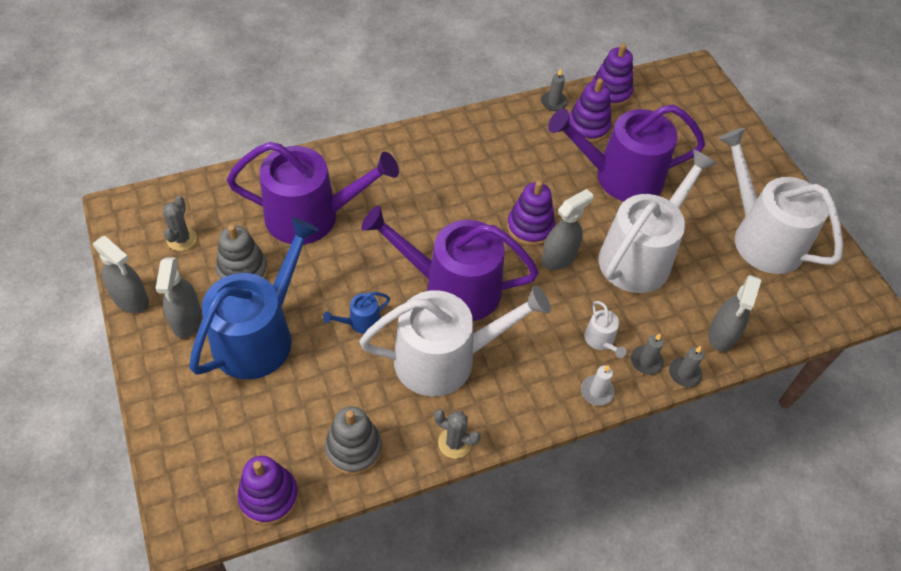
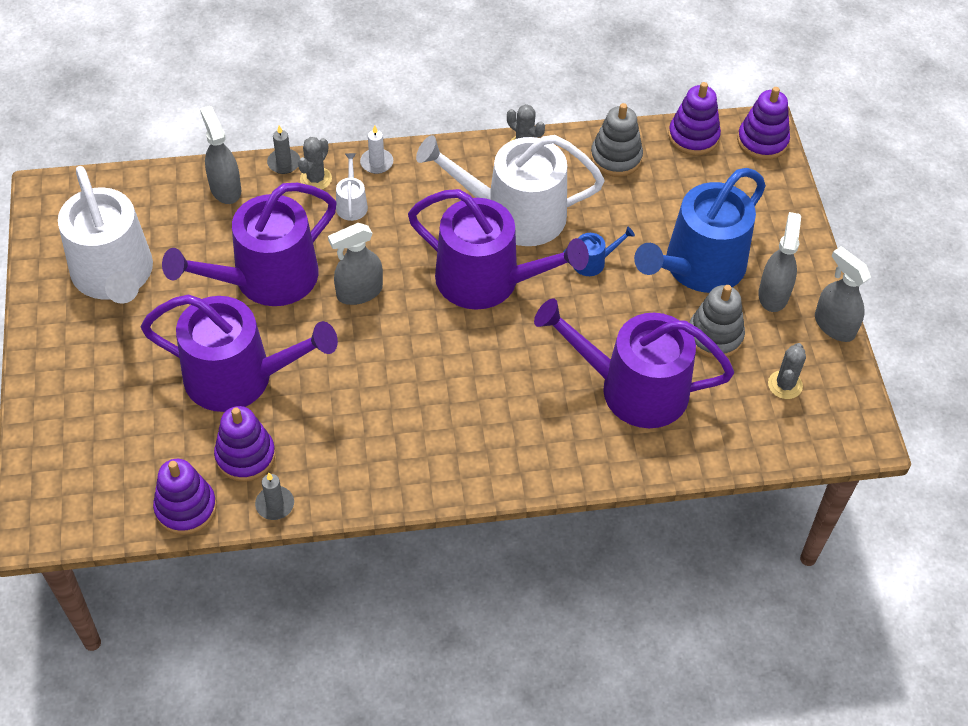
camera: 165 degrees left, 0 degrees up
(530, 227) = (378, 332): purple stacking toy -> purple stacking toy (762, 141)
(640, 256) = (266, 279): white watering can -> purple watering can
(646, 361) = (316, 179): grey candle -> grey cactus
(722, 335) = (225, 188): grey spray bottle -> grey spray bottle turned 60 degrees counterclockwise

